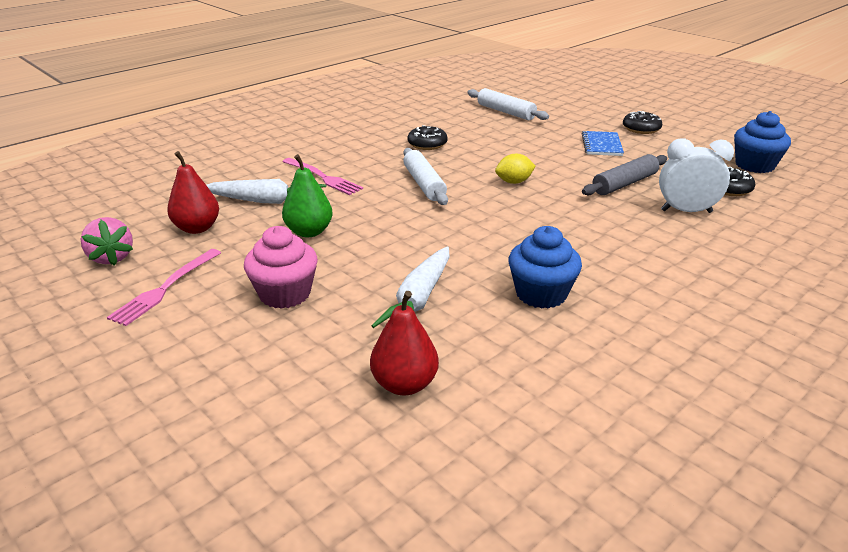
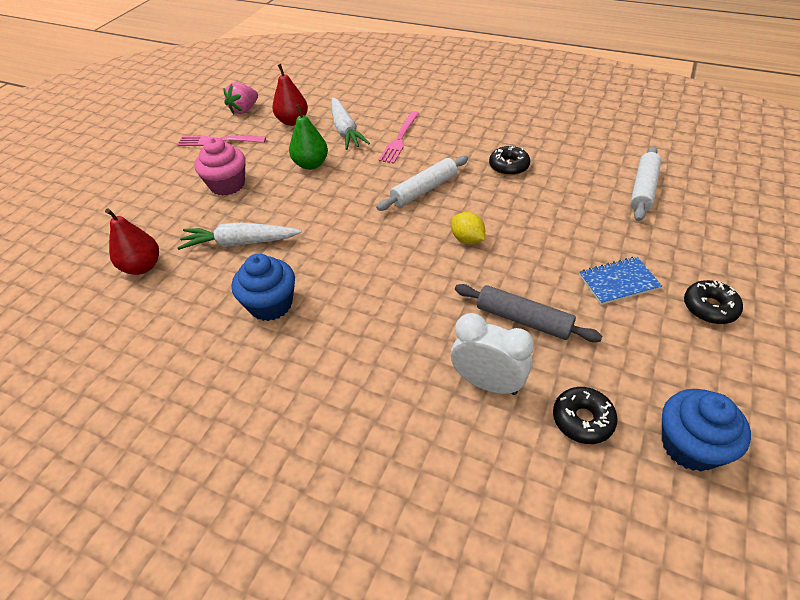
camera: 70 degrees right, 15 degrees up
(686, 211) = (488, 383): white clock -> white clock turned 45 degrees counterclockwise

